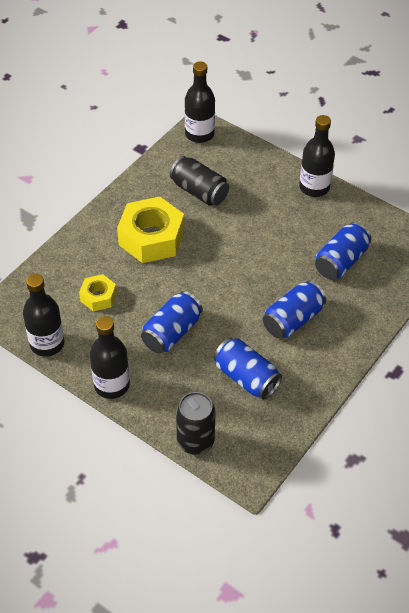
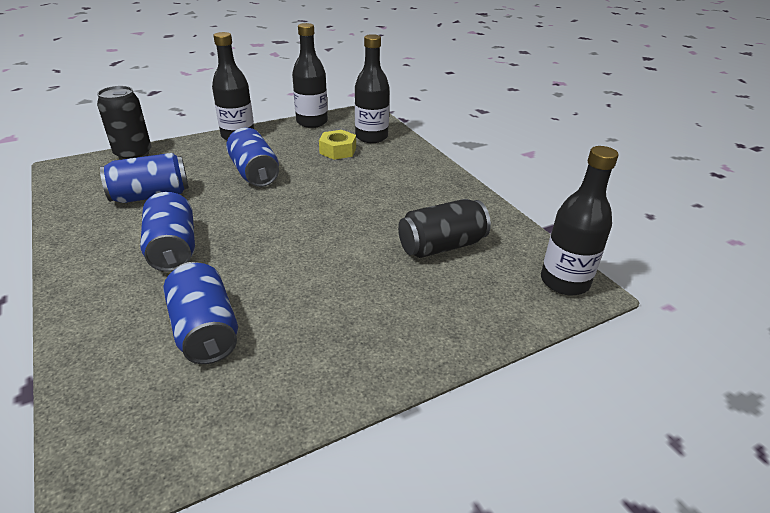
camera: 115 degrees right, 15 degrees down
(151, 237) = (389, 194): yellow nut -> none
(314, 187) = (376, 366): black bottle -> black bottle (371, 137)

